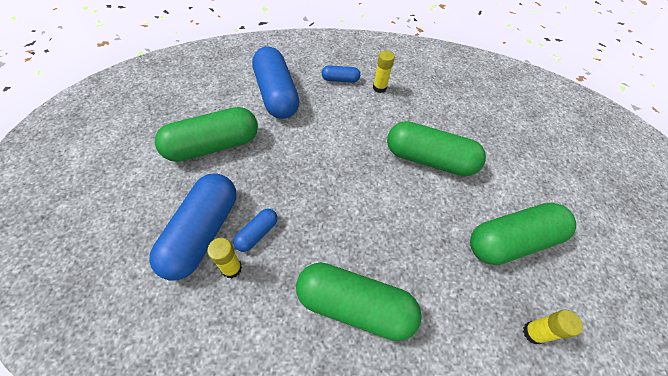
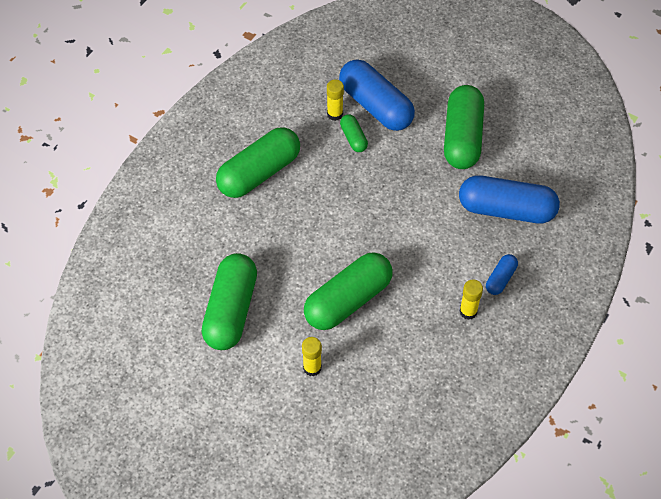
camera: 125 degrees right, 0 degrees up
(257, 233) = (353, 138): blue capsule -> green capsule
(533, 333) = (163, 271): yellow glue stick -> yellow glue stick (312, 368)

